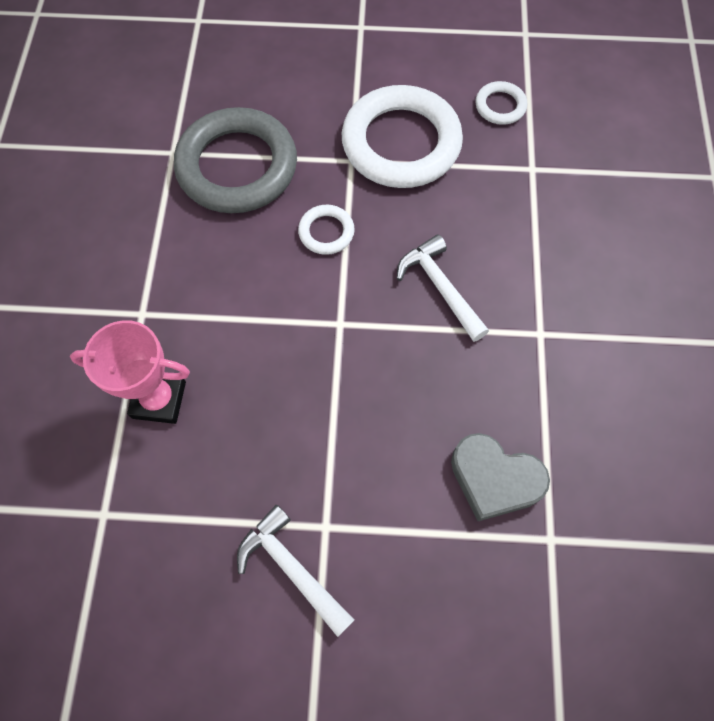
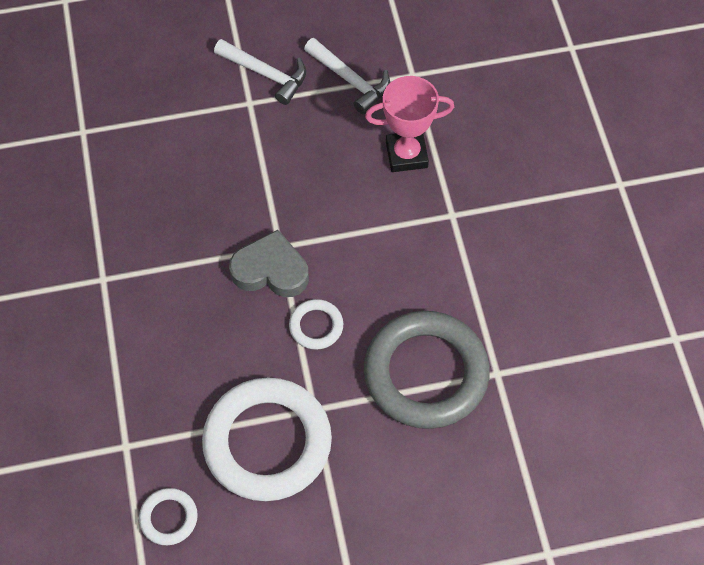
camera: 165 degrees right, 5 degrees down
(440, 288) = (197, 298): white hammer -> white hammer (350, 80)
(494, 479) = (129, 160): grey heart -> grey heart (270, 270)

